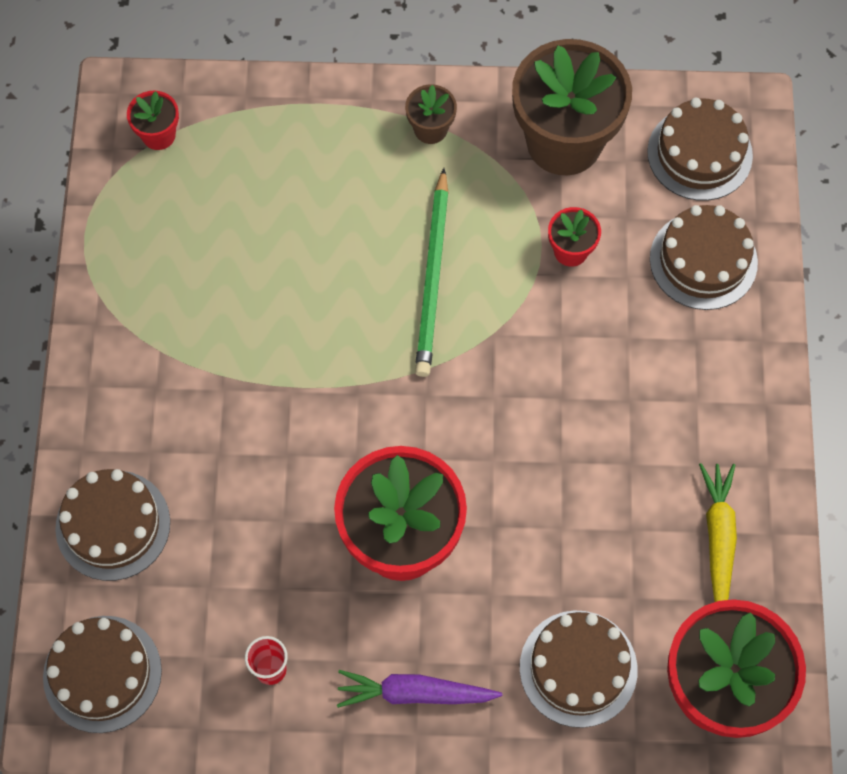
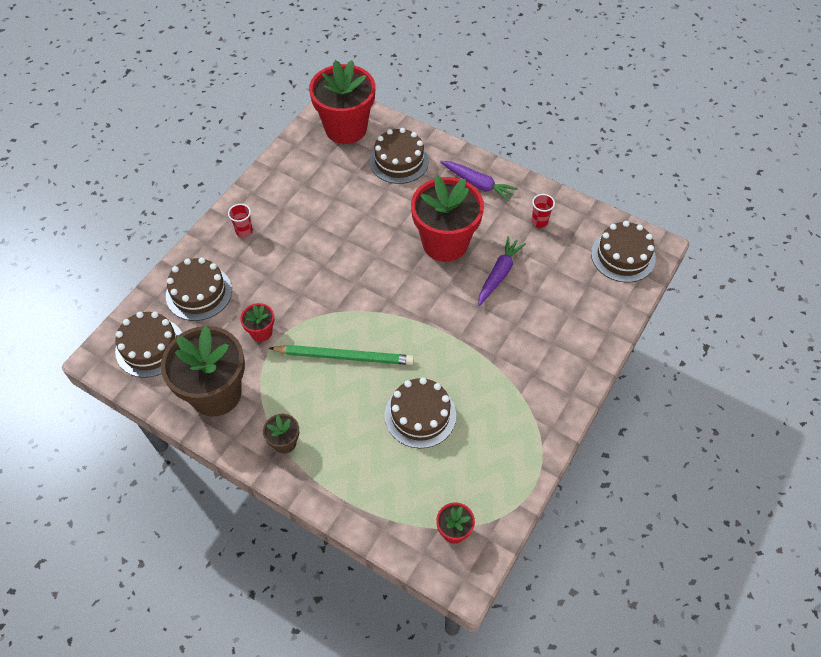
camera: 150 degrees left, 10 degrees down
(113, 525) = (588, 317): brown cake -> brown cake (420, 415)
(286, 528) = (499, 274): none -> purple carrot
(433, 276) = (344, 356): green pencil -> green pencil turned 60 degrees clockwise
(718, 538) = (299, 177): yellow carrot -> none
(722, 391) = (244, 231): none -> red cup

